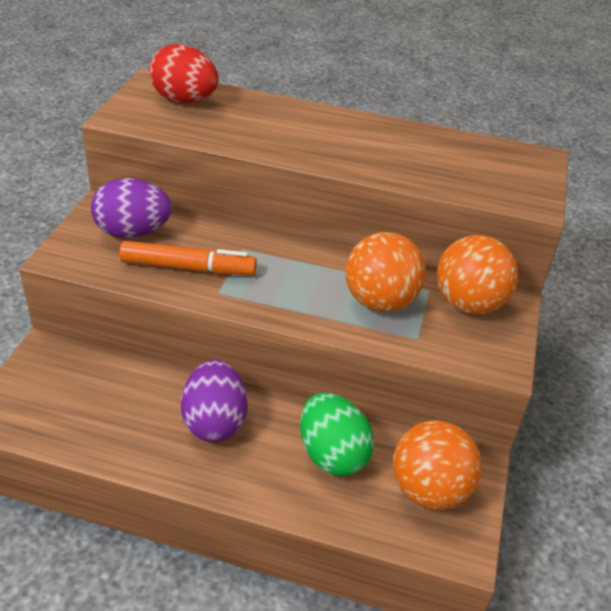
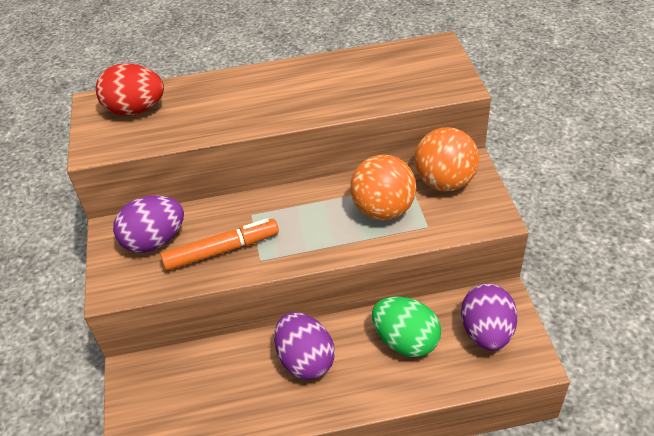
camera: 20 degrees left, 5 degrees up
(429, 490) = (486, 332): orange ball -> purple egg

